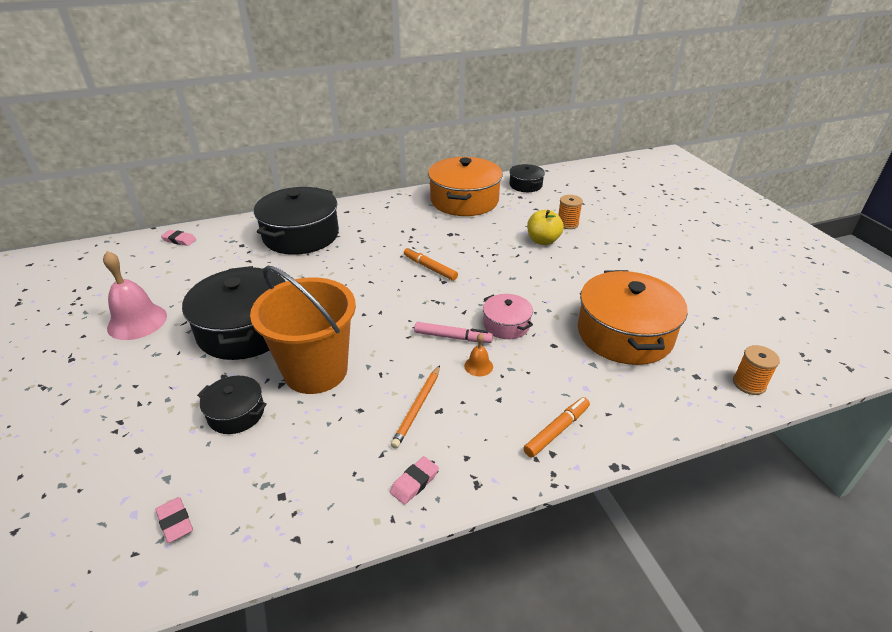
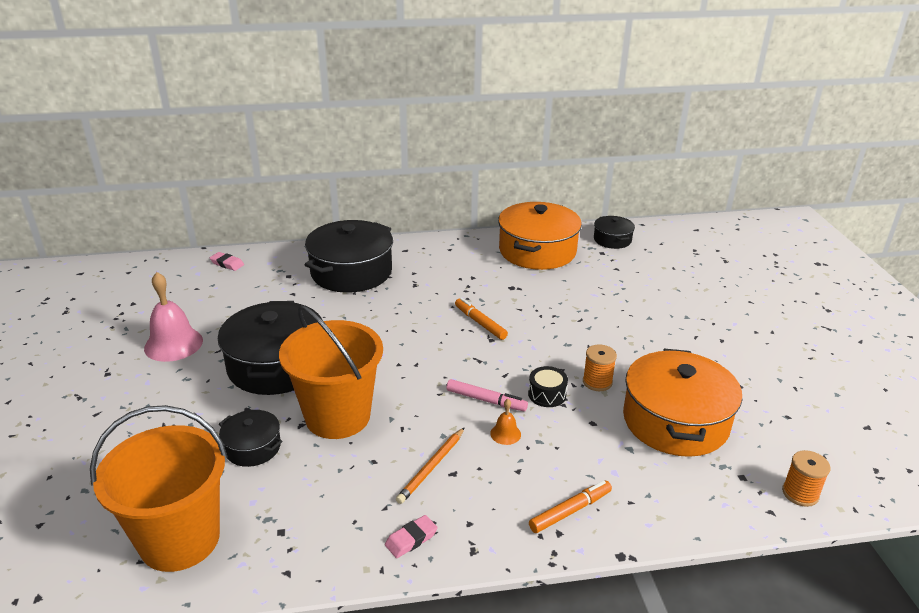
camera: 10 degrees right, 5 degrees down
(175, 522) = (180, 539): pink eraser -> orange bucket
(506, 325) = (547, 394): pink pot -> black drum
(543, 241) = (614, 306): yellow apple -> none
(567, 224) = (648, 290): orange spool -> orange spool (597, 382)

